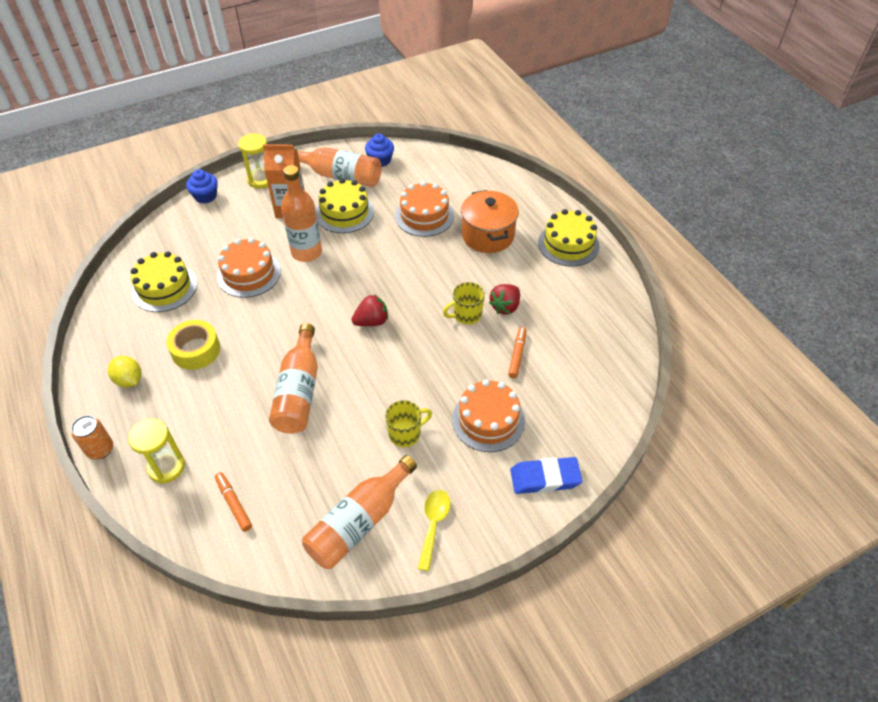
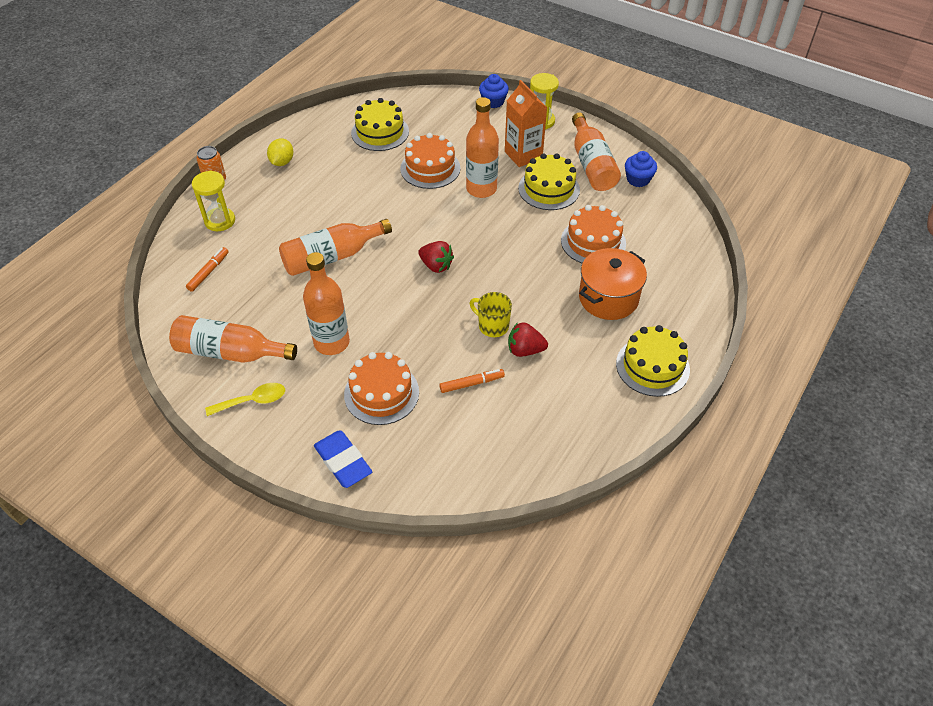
camera: 60 degrees right, 0 degrees up
(196, 350) = (332, 180): yellow tape -> none
(405, 434) = (331, 342): yellow mug -> orange bottle

